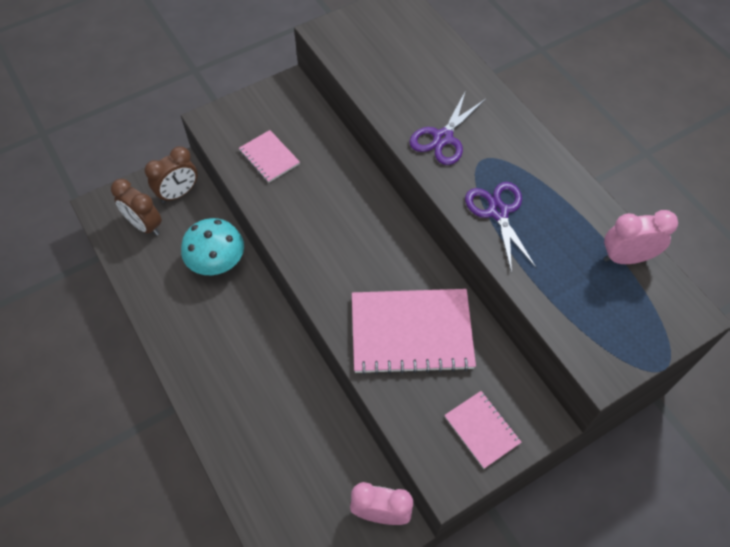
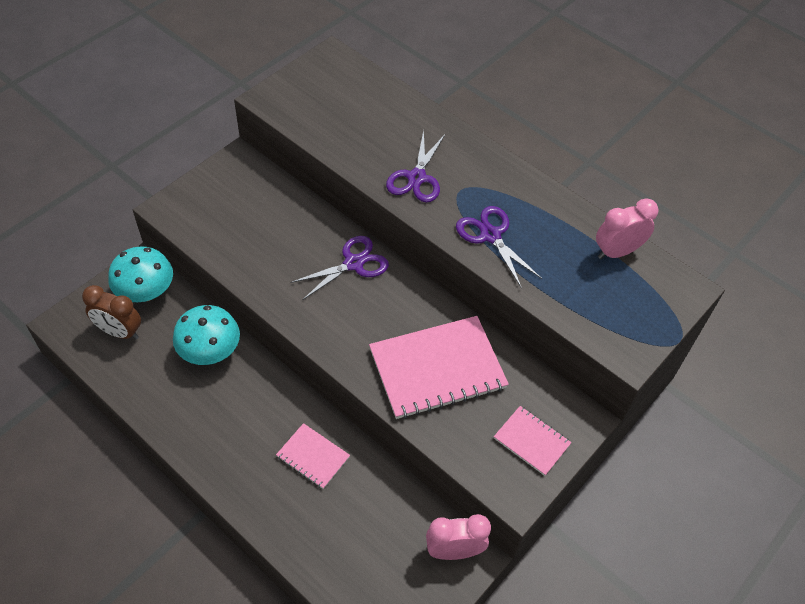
camera: 20 degrees left, 5 degrees down
(178, 193) = (146, 292): brown clock -> turquoise mushroom
(269, 157) = (241, 233): pink notebook -> pink notebook (313, 456)
(364, 209) = (353, 263): none -> purple scissors

